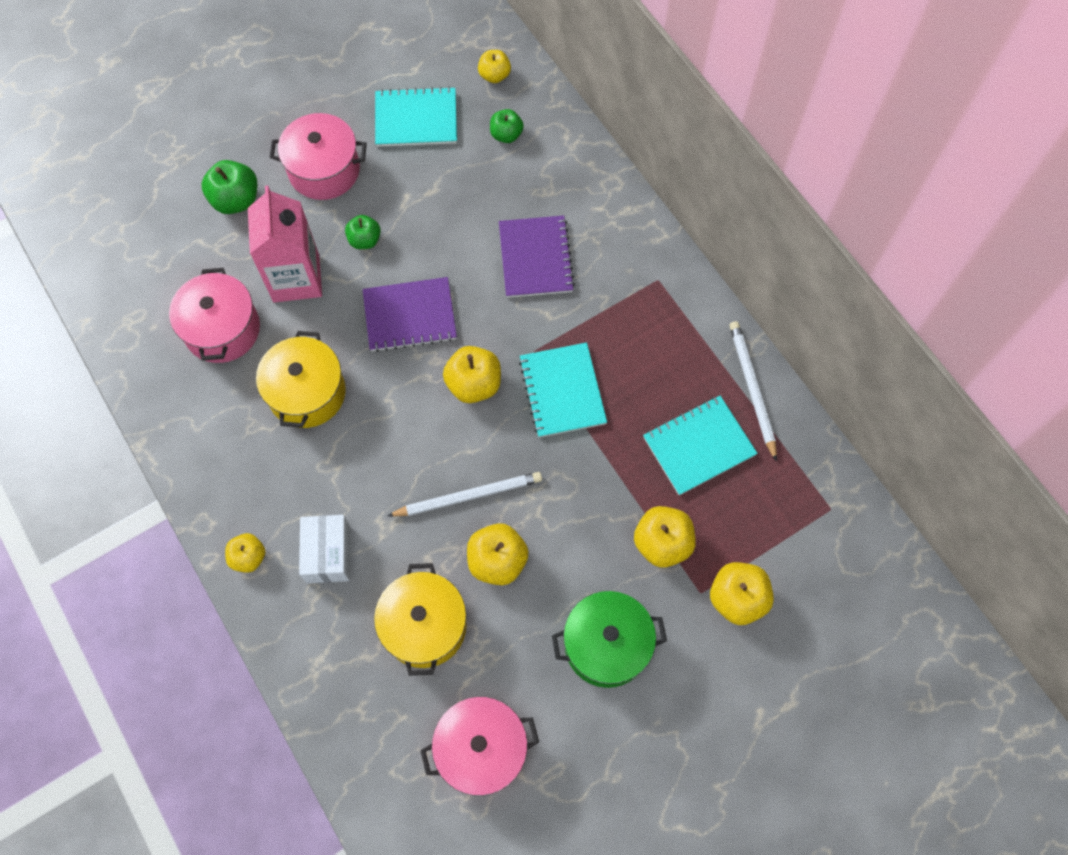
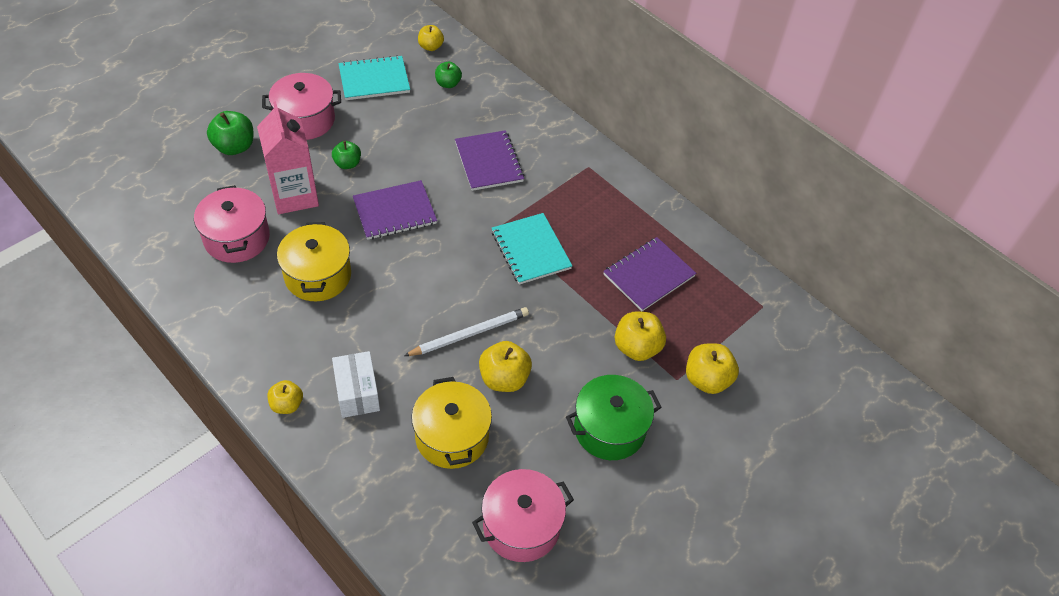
camera: 15 degrees left, 15 degrees down
(474, 384) = (457, 253): yellow apple -> none
(699, 446) = (648, 275): turquoise notebook -> purple notebook
(752, 389) = (680, 231): white pencil -> none

